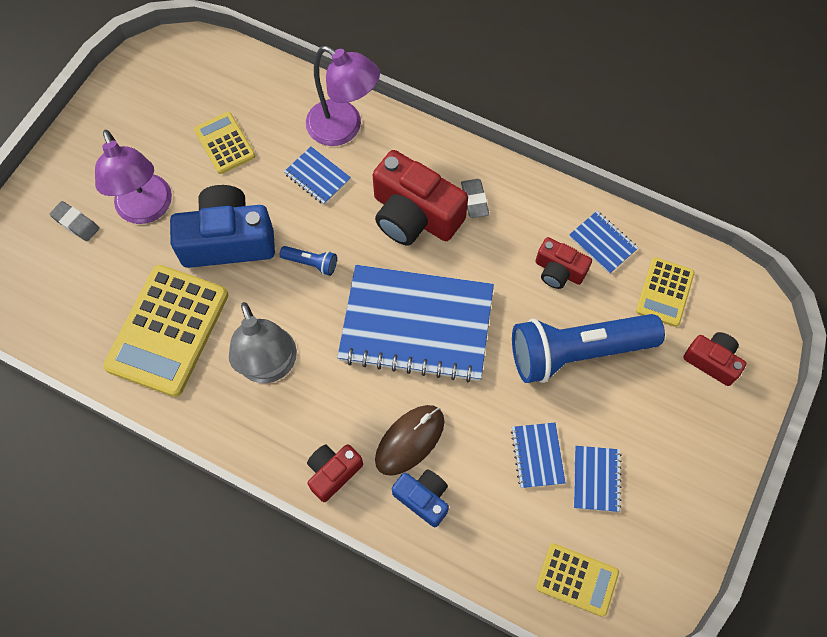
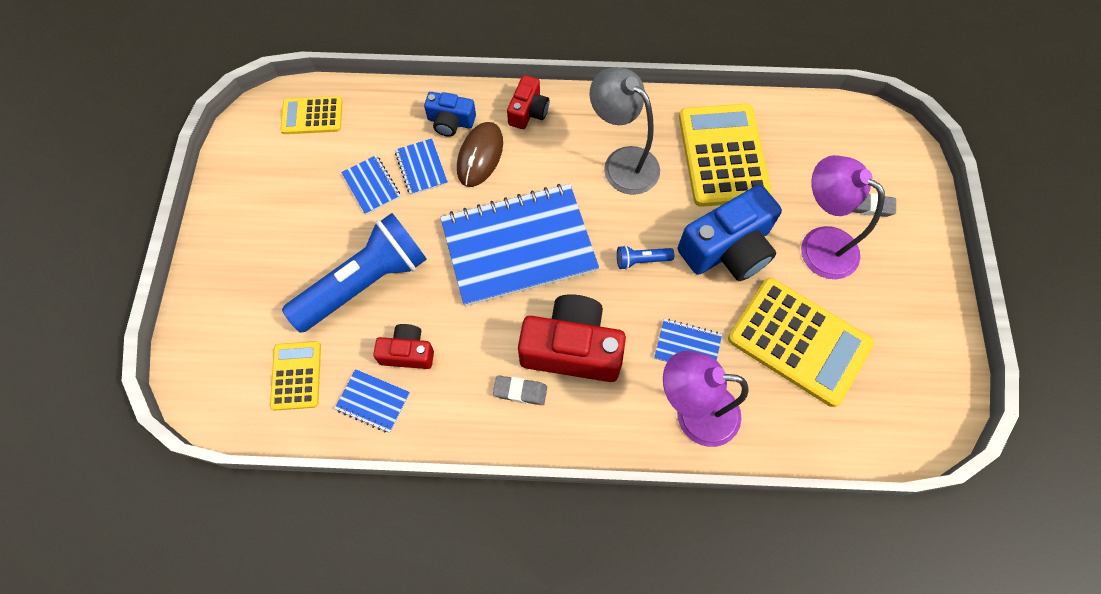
camera: 155 degrees right, 0 degrees up
(224, 143) = (799, 341): yellow calculator -> yellow calculator, size x1.84
(474, 200) = (520, 391): grey eraser -> grey eraser turned 45 degrees counterclockwise
(596, 479) = (317, 188): blue notebook -> blue notebook (421, 168)
(712, 361) = (236, 326): red camera -> none

